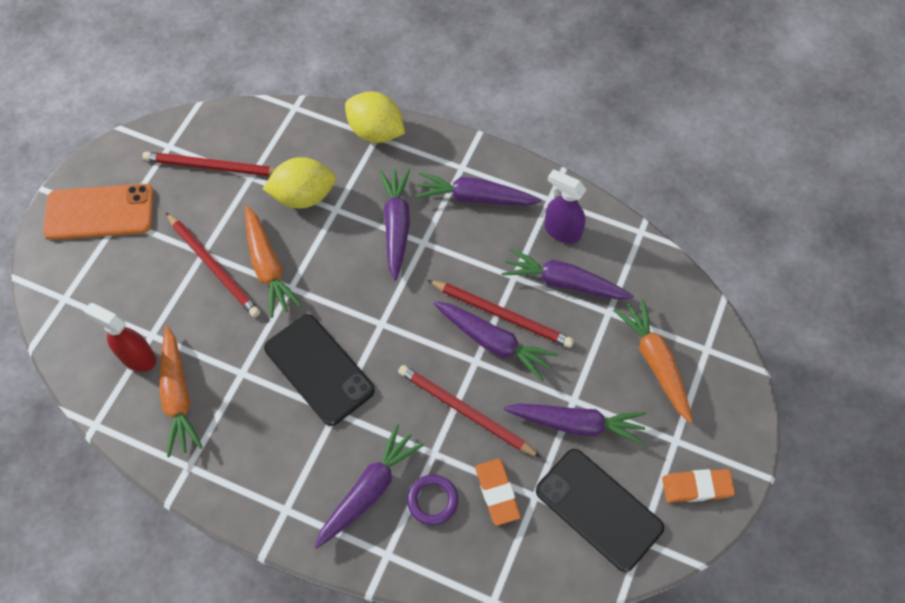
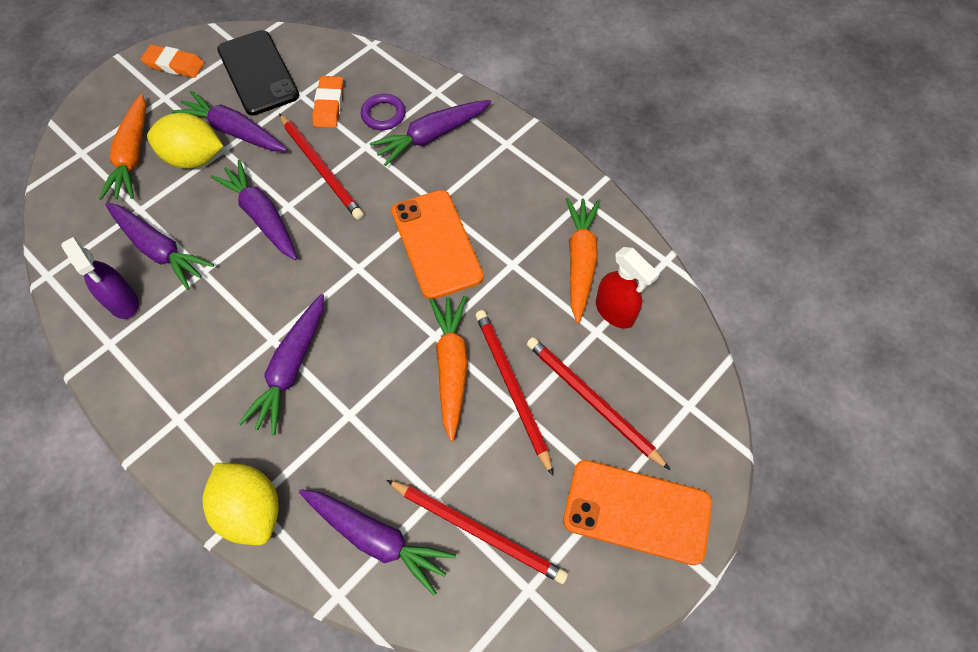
camera: 160 degrees left, 0 degrees up
(303, 196) = (379, 444): yellow lemon -> yellow lemon (194, 158)
(319, 369) = (436, 244): black phone -> orange phone
(475, 197) = (187, 373): purple carrot -> purple carrot (376, 539)
(502, 315) = (238, 238): red pencil -> red pencil (592, 401)

